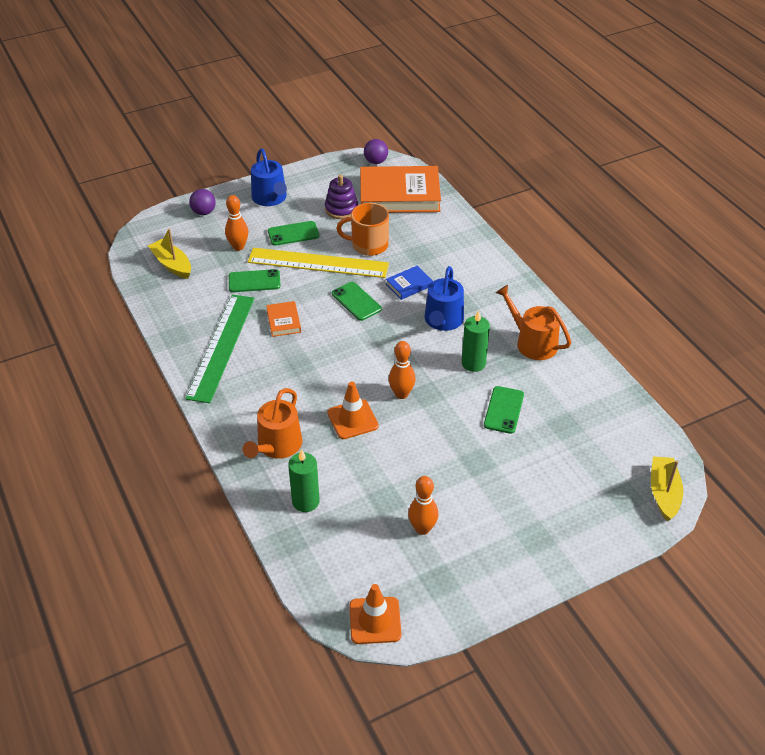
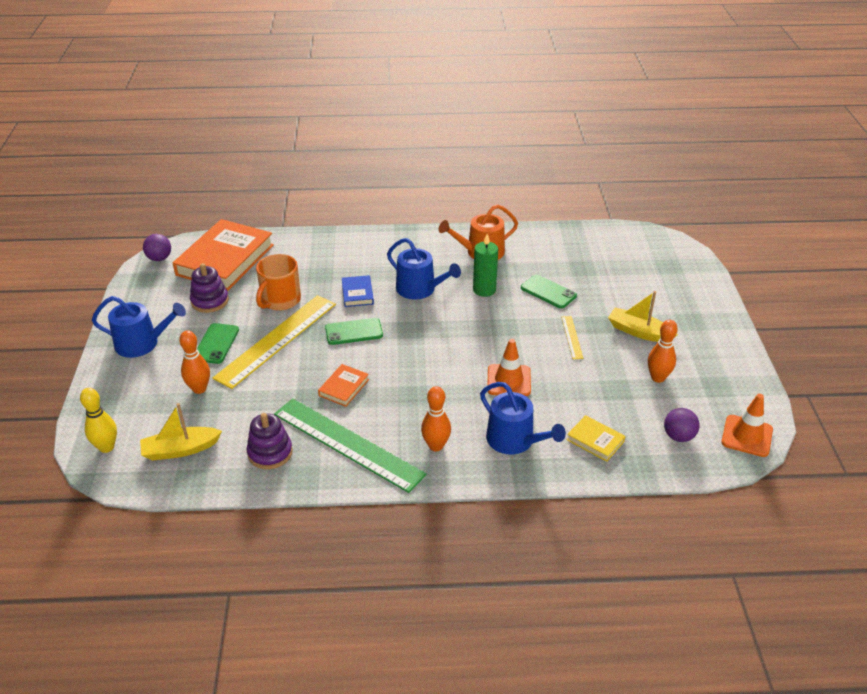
camera: 65 degrees left, 5 degrees down
(157, 230) = (106, 447): none -> yellow bowling pin
(191, 309) = (270, 453): none -> purple stacking toy
(204, 212) = (113, 400): purple ball -> purple ball (678, 436)
(254, 281) = (266, 392): green phone -> none
(277, 446) = (514, 440): orange watering can -> blue watering can
(283, 321) = (344, 387): orange book -> orange book turned 75 degrees counterclockwise
(305, 501) = (595, 440): green candle -> yellow book
(401, 394) = (495, 341): orange bowling pin -> orange bowling pin (436, 446)
(443, 446) = (571, 337): none -> yellow ruler
(663, 493) = (673, 248): yellow boat -> yellow boat (639, 332)

